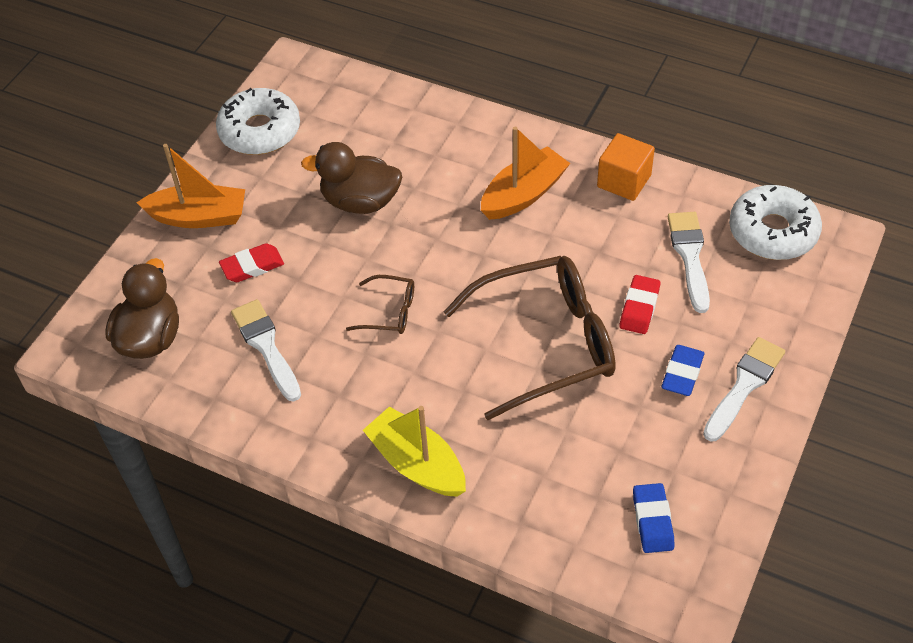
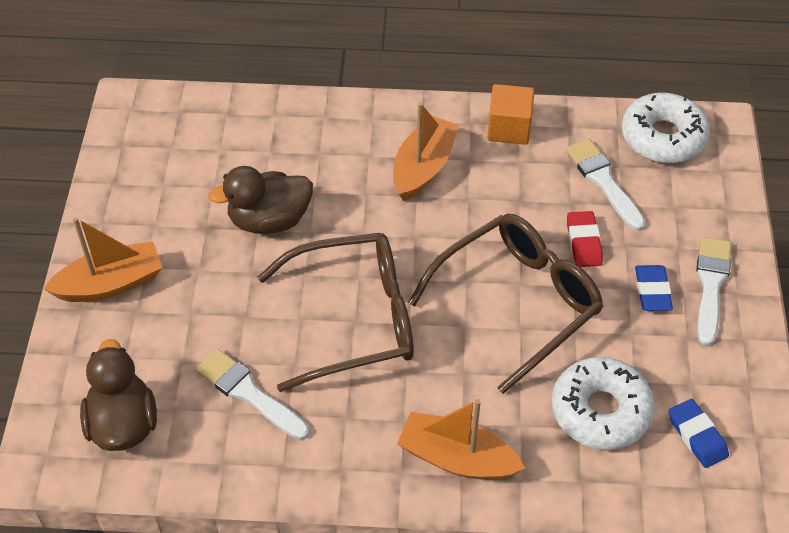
camera: 25 degrees left, 0 degrees up
(252, 266) = (193, 317): red eraser -> none
(260, 131) = (130, 178): white donut -> white donut (600, 411)
(390, 312) = (354, 319): brown glasses -> brown glasses, size x2.23
(417, 463) = (457, 458): yellow boat -> orange boat

